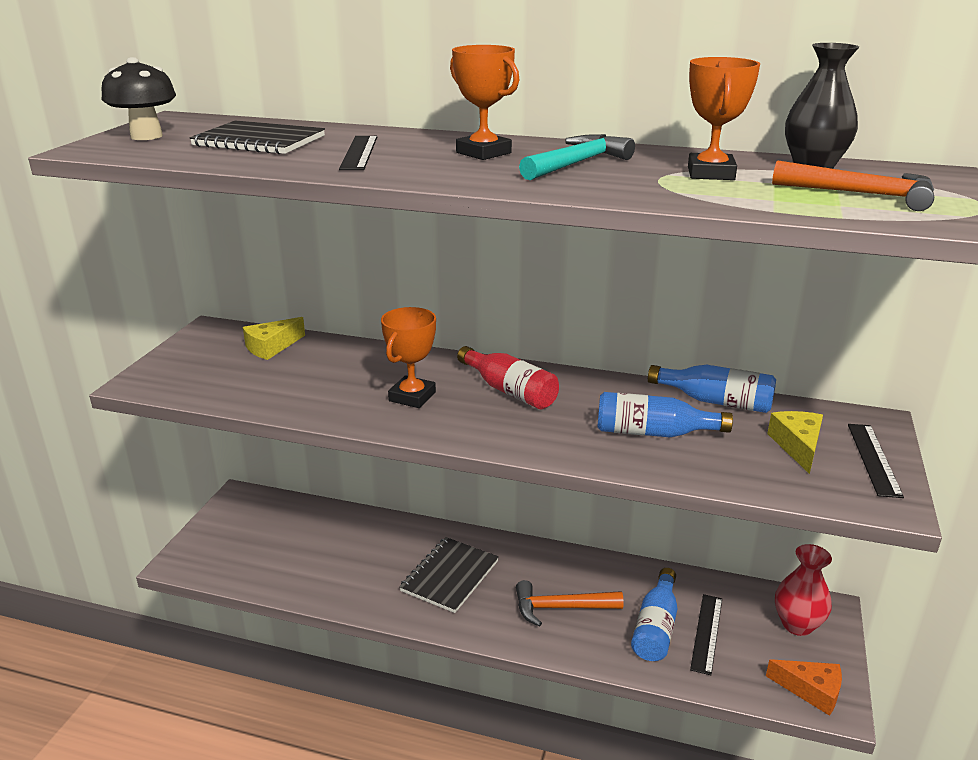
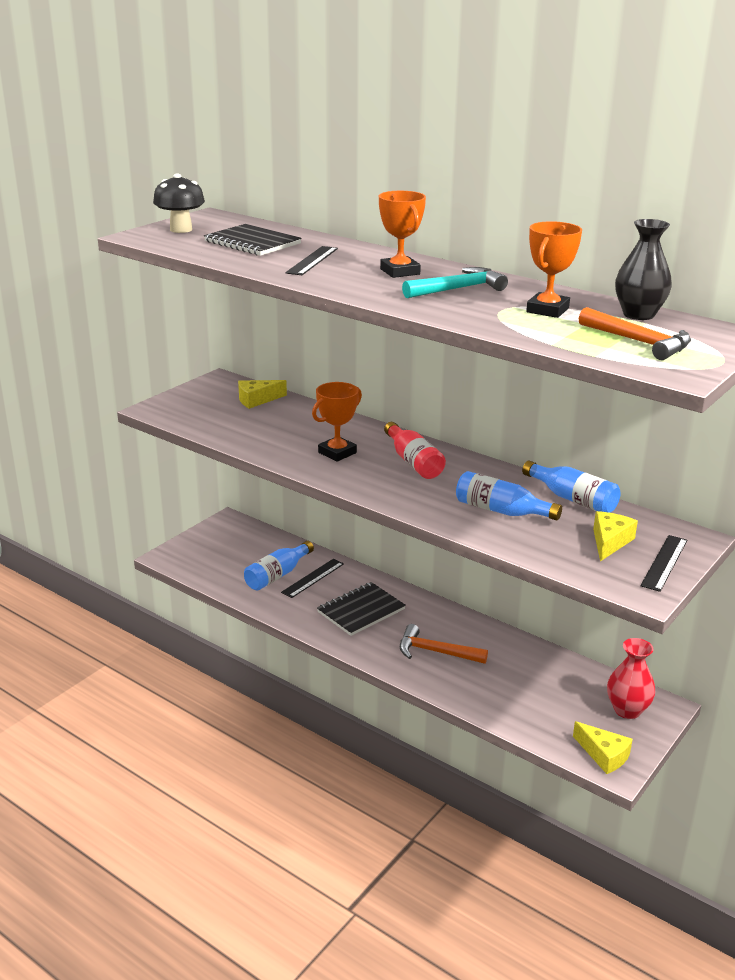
camera: 20 degrees right, 0 degrees up
(656, 627) = (504, 683): blue bottle -> blue bottle (277, 575)
(707, 633) = (544, 697): black ruler -> black ruler (313, 578)
(811, 691) = (604, 755): orange cheese -> yellow cheese

